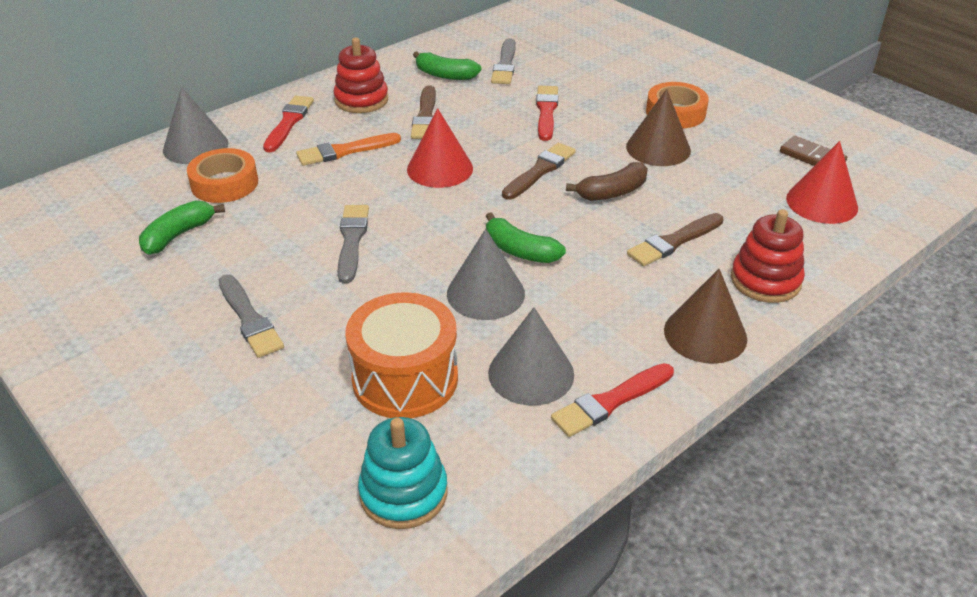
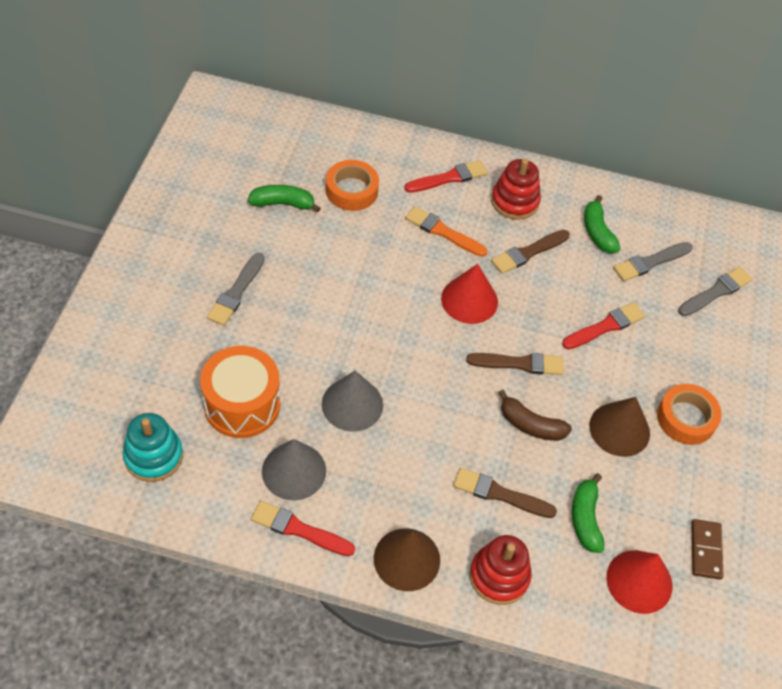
camera: 50 degrees right, 15 degrees up
(195, 146) = (377, 147): grey cone -> none
(352, 240) = (348, 297): grey brush -> grey brush (716, 292)
(520, 251) = (412, 401): green banana -> green banana (585, 518)

